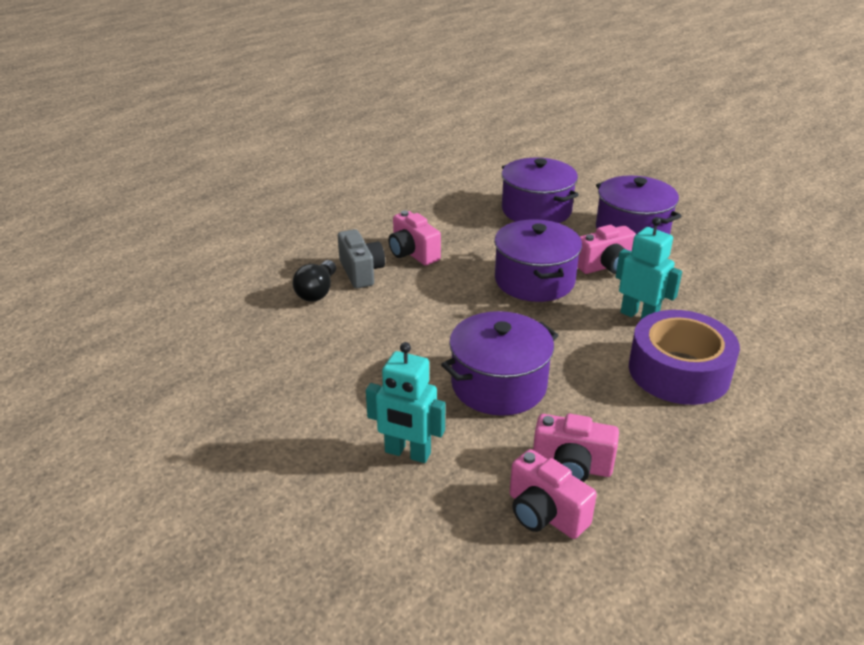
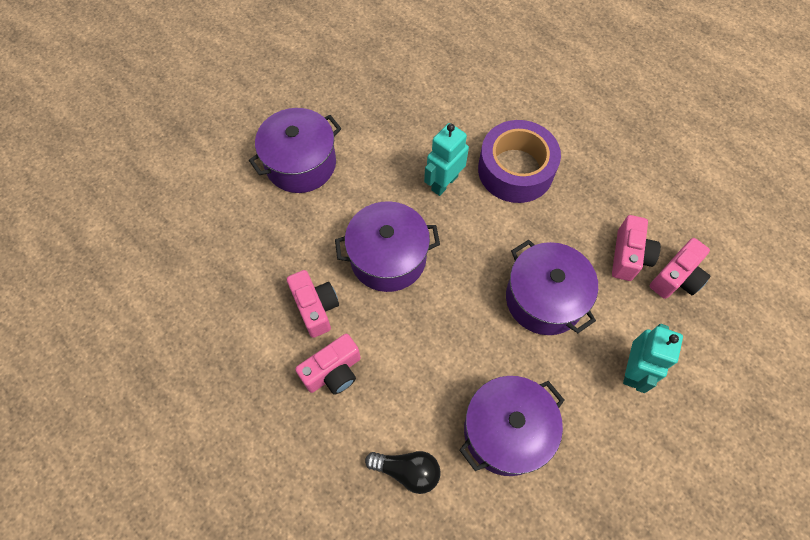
camera: 90 degrees left, 30 degrees up
(361, 272) = (369, 426): grey camera -> none
(536, 210) = (250, 243): purple pot -> purple pot (506, 431)
(605, 266) = (365, 195): pink camera -> pink camera (315, 308)

